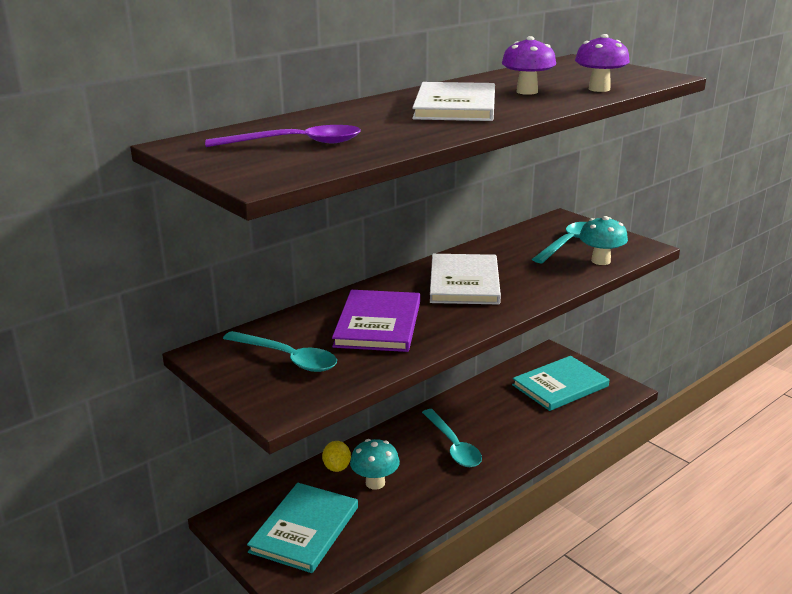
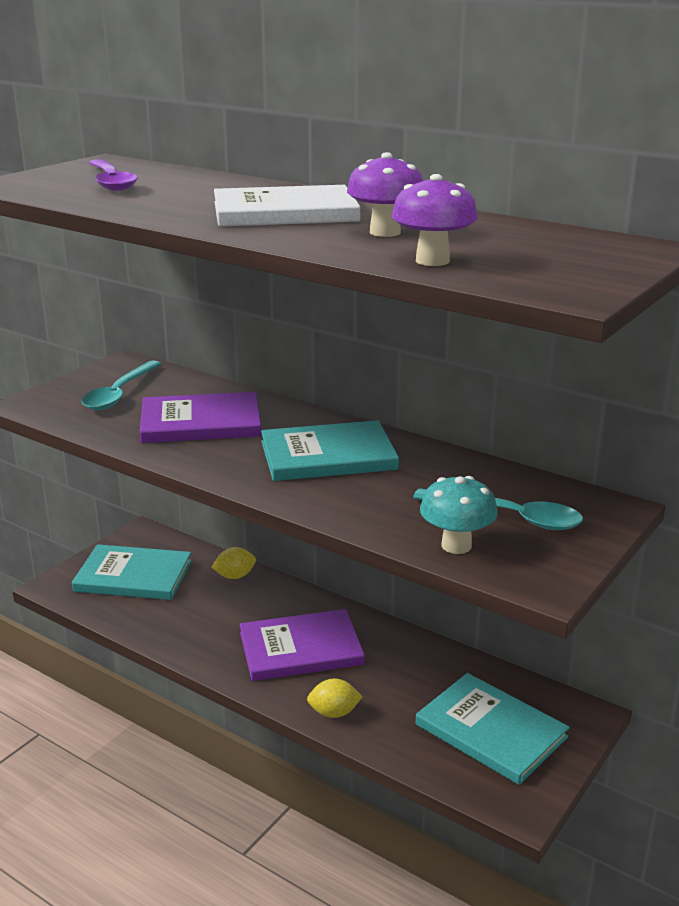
camera: 75 degrees right, 0 degrees up
(375, 483) = (214, 604): turquoise mushroom -> none
(453, 446) = (301, 648): turquoise spoon -> purple book
(464, 282) = (328, 455): white book -> turquoise book
(532, 441) = (334, 713): none -> yellow lemon

